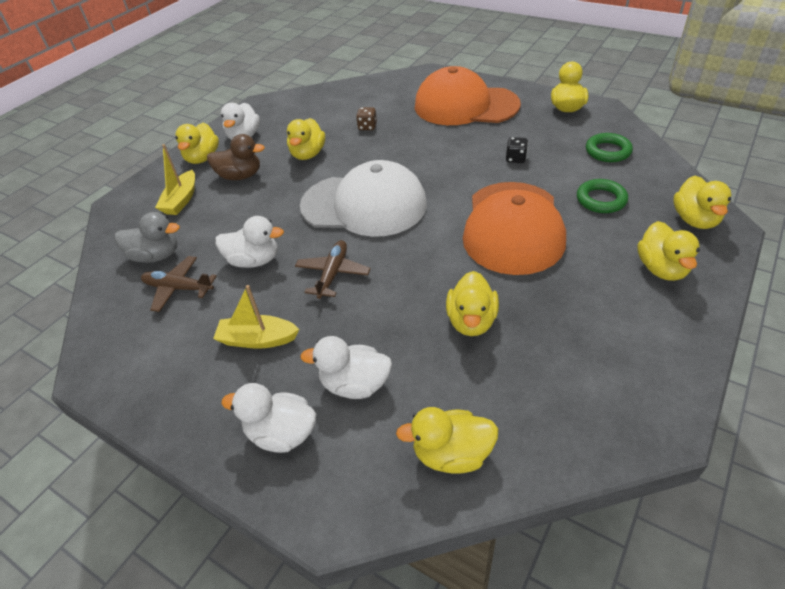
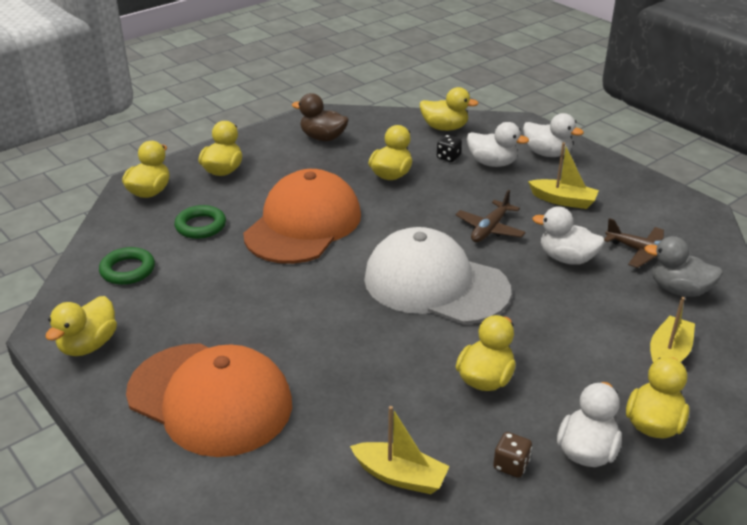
camera: 165 degrees left, 10 degrees down
(240, 176) = (588, 370): brown duck -> brown duck (323, 138)
(342, 104) = (400, 476): none -> yellow boat
(367, 127) = (380, 405): brown dice -> brown dice (511, 465)
(515, 158) = (230, 291): black dice -> black dice (448, 157)

